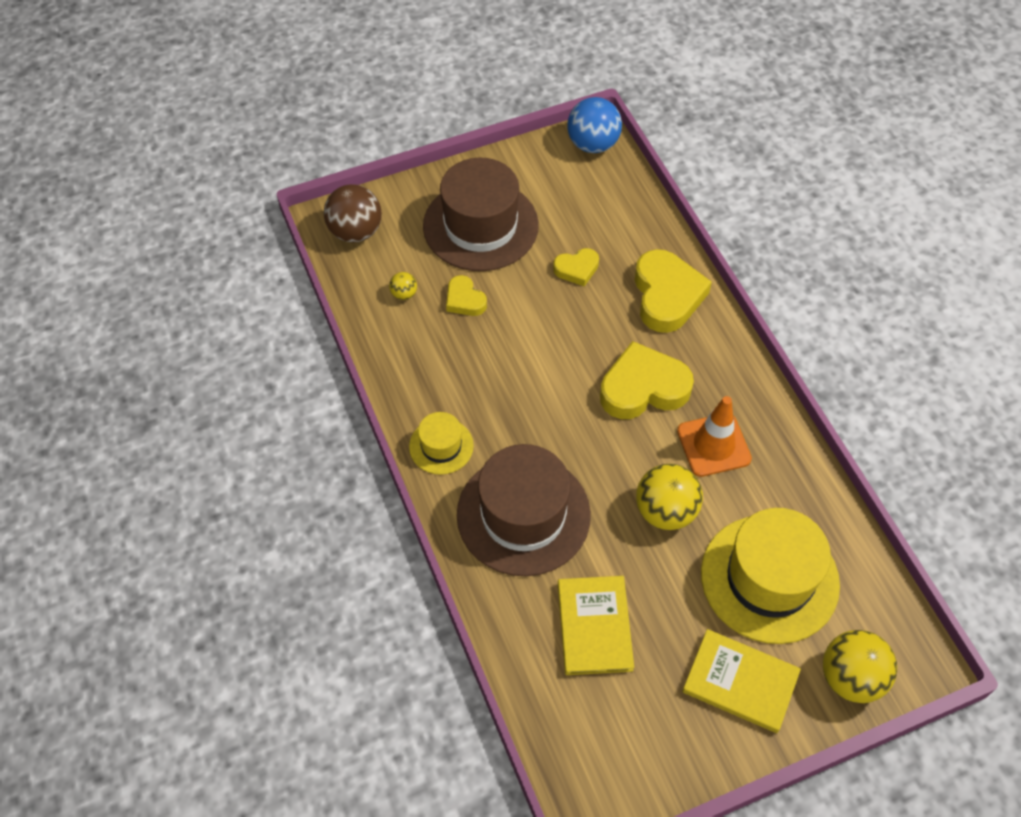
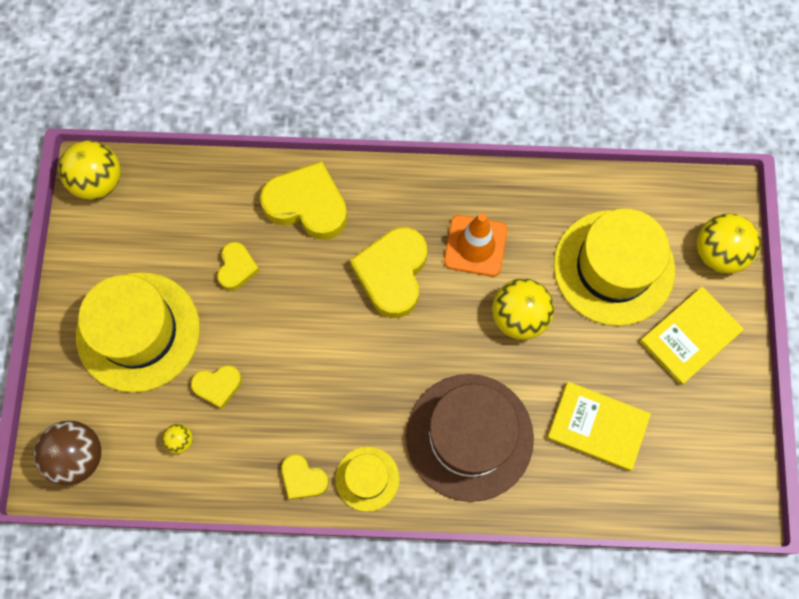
camera: 65 degrees left, 15 degrees up
(416, 396) = (303, 478): none -> yellow heart
(480, 225) = (138, 331): brown hat -> yellow hat
(593, 144) = (98, 181): blue ball -> yellow ball

